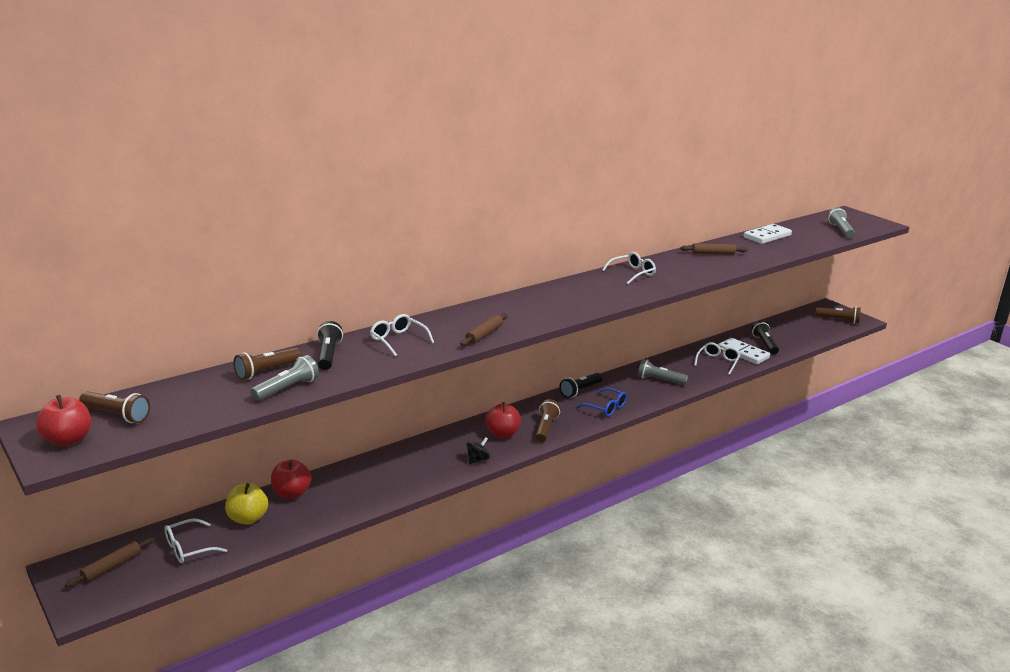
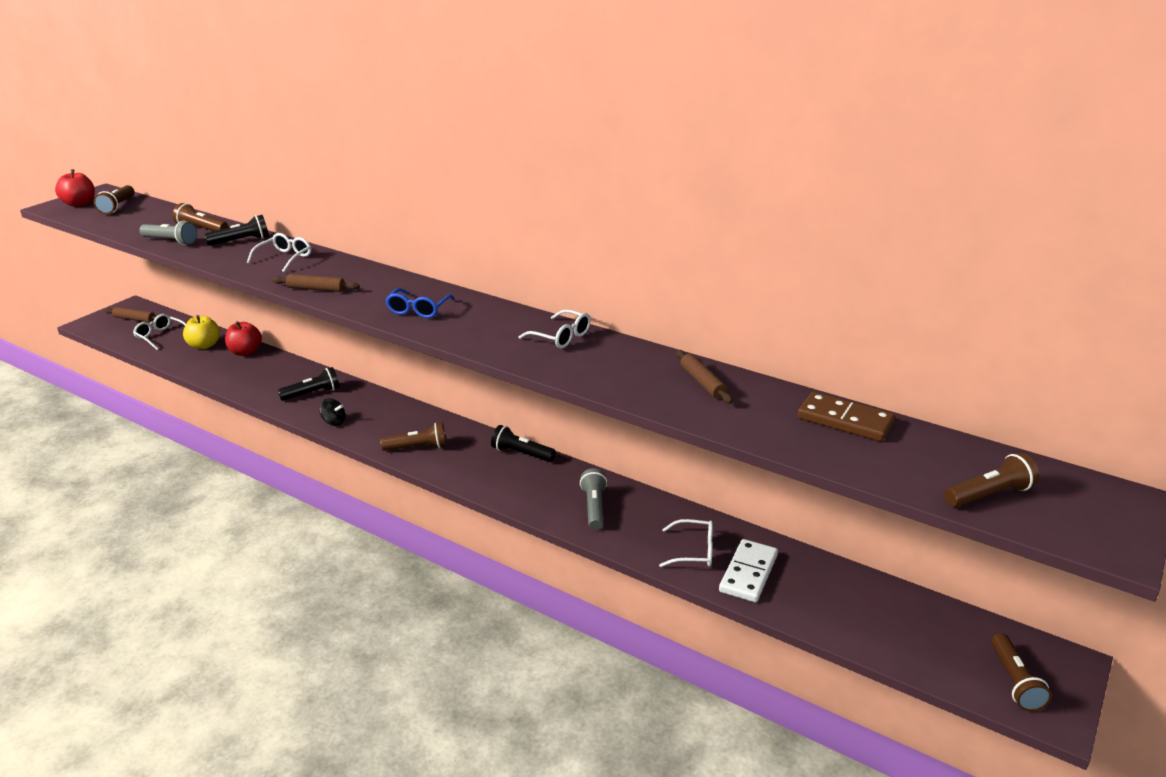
camera: 70 degrees right, 5 degrees up
(502, 434) = (392, 425): red apple -> none
(606, 408) = (490, 478): blue glasses -> blue glasses (418, 310)
(764, 344) = (804, 593): black flashlight -> black flashlight (312, 393)
(767, 236) = (845, 420): white domino -> brown domino
(840, 230) = (989, 494): grey flashlight -> brown flashlight

